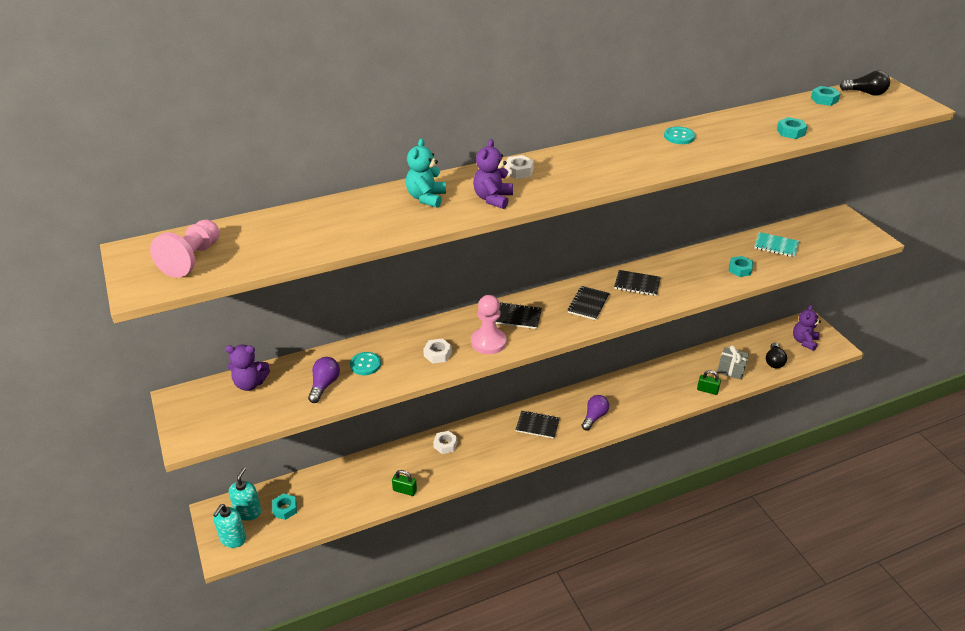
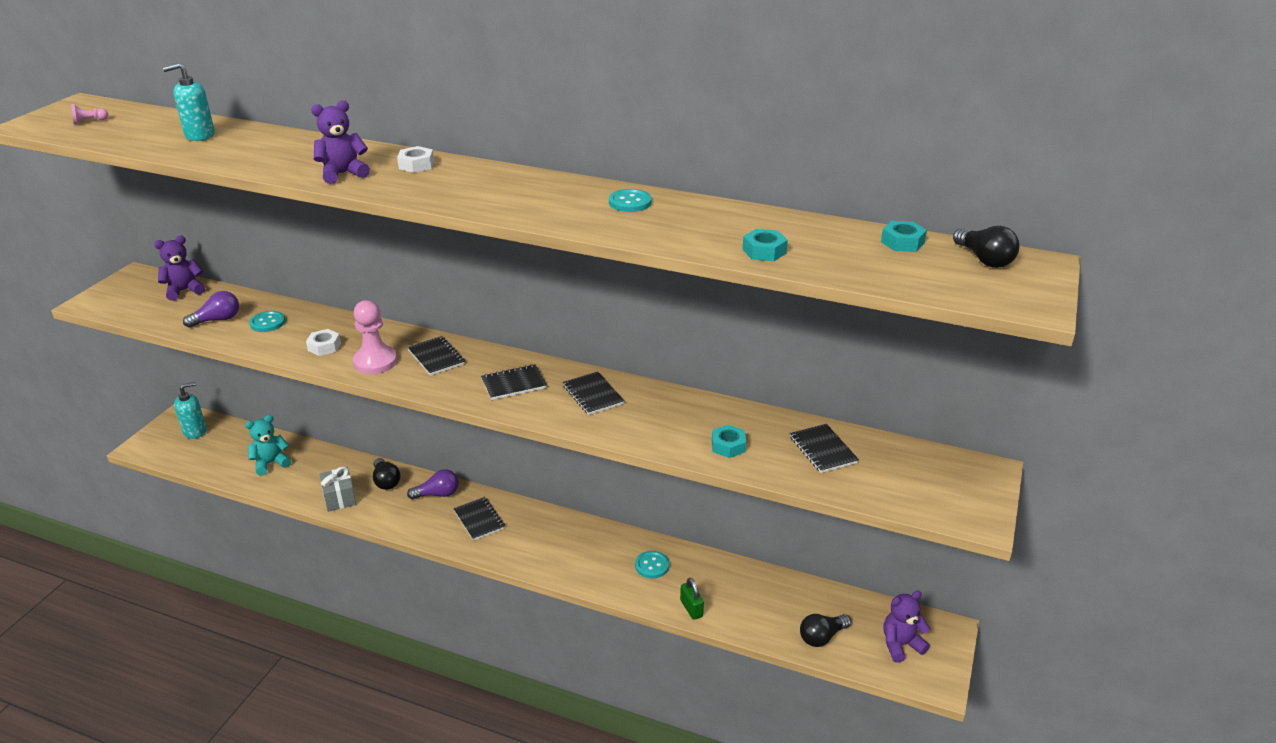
camera: 45 degrees right, 5 degrees down
(192, 259) = (89, 121): pink pawn -> pink pawn, size x0.45
(233, 539) = (159, 442): turquoise soap dispenser -> turquoise soap dispenser (200, 135)
(250, 383) = (184, 291): purple teddy bear -> purple teddy bear turned 105 degrees clockwise
(285, 509) = (216, 446): turquoise nut -> none
(404, 490) = (302, 493): green padlock -> none
(426, 198) = (303, 151): turquoise teddy bear -> turquoise teddy bear (271, 463)
(445, 445) = (386, 481): white nut -> black light bulb
(594, 417) = (538, 549): purple light bulb -> purple light bulb (437, 494)
(658, 383) = (652, 565): none -> turquoise button
(731, 370) = (754, 609): grey gift -> grey gift (339, 498)
(776, 246) = (823, 450): turquoise notebook -> black notebook

